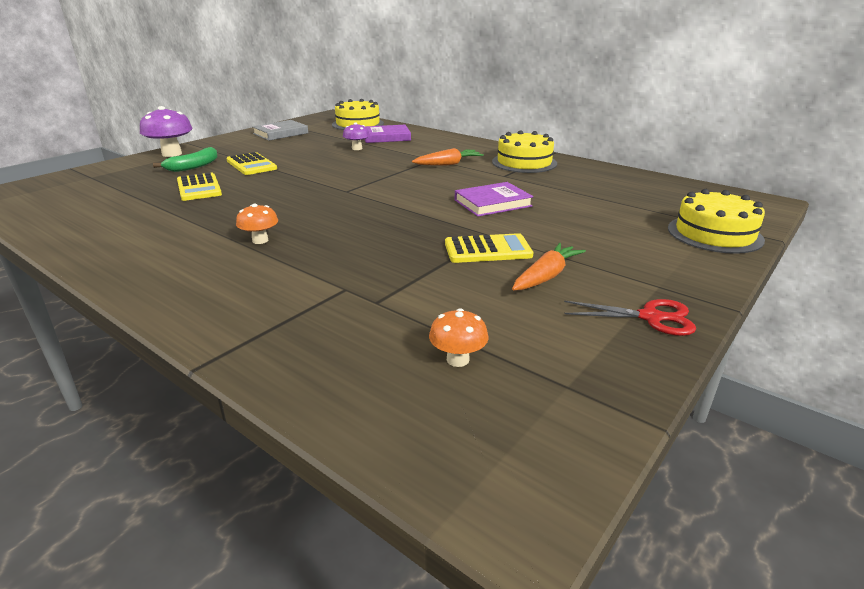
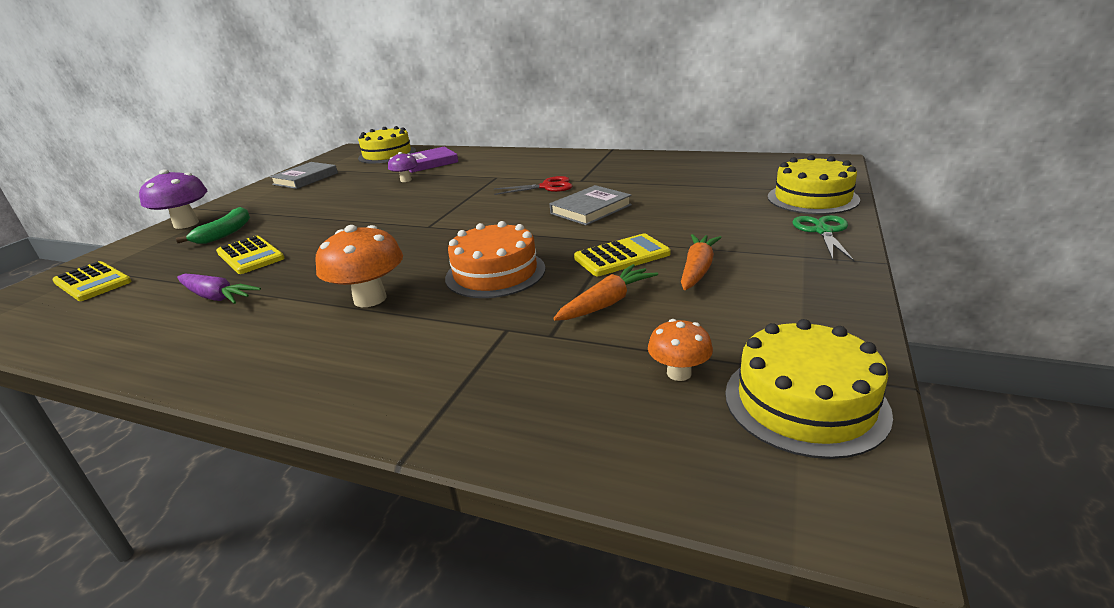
camera: 15 degrees left, 0 degrees up
(155, 214) = (216, 297): none -> purple carrot
(251, 165) = (296, 218): yellow calculator -> yellow calculator (92, 282)
(260, 240) = (370, 299): orange mushroom -> orange mushroom, size x1.75
(370, 241) = (495, 273): none -> orange cake
(448, 164) = (516, 179): orange carrot -> orange carrot (606, 303)
(492, 203) = (590, 209): purple book -> grey book
(524, 162) = (590, 164): yellow cake -> yellow cake (805, 402)
(650, 317) = (820, 287): red scissors -> red scissors (547, 187)
(698, 267) = (823, 231): none -> green scissors

